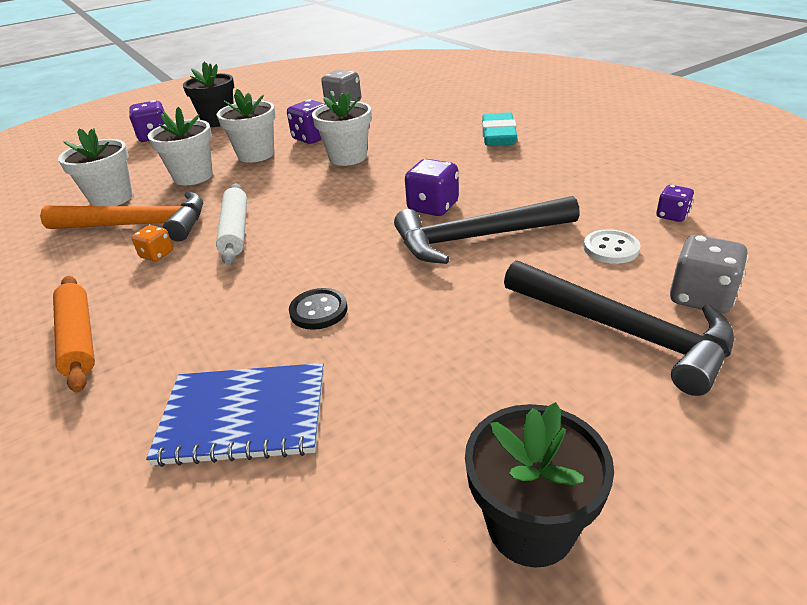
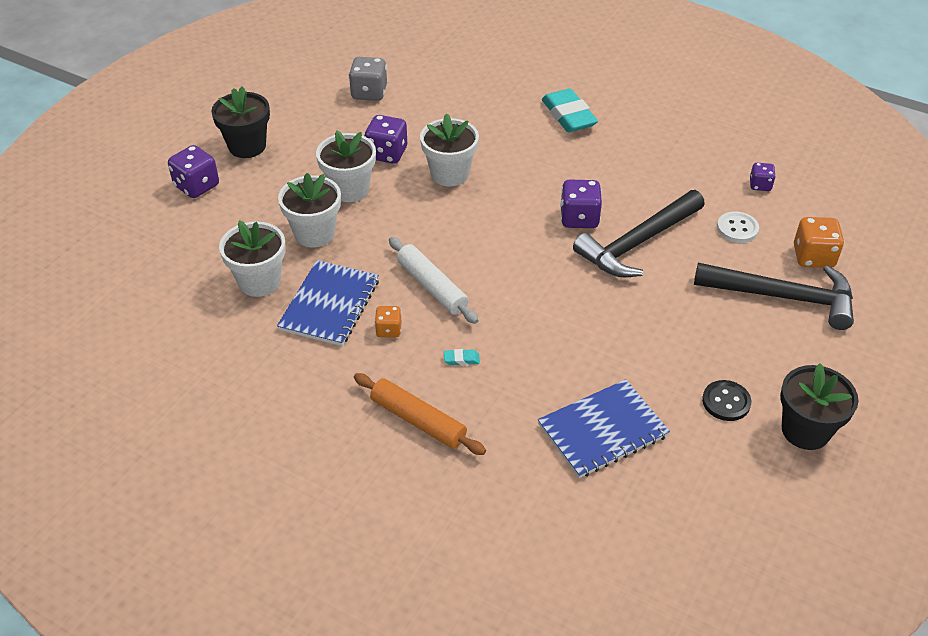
camera: 30 degrees left, 10 degrees up
(138, 225) = (330, 305): orange hammer -> blue notebook
(186, 295) = (461, 359): none -> turquoise eraser
(318, 310) = (577, 341): black button -> black button (726, 402)
(700, 297) = (813, 257): grey dice -> orange dice

